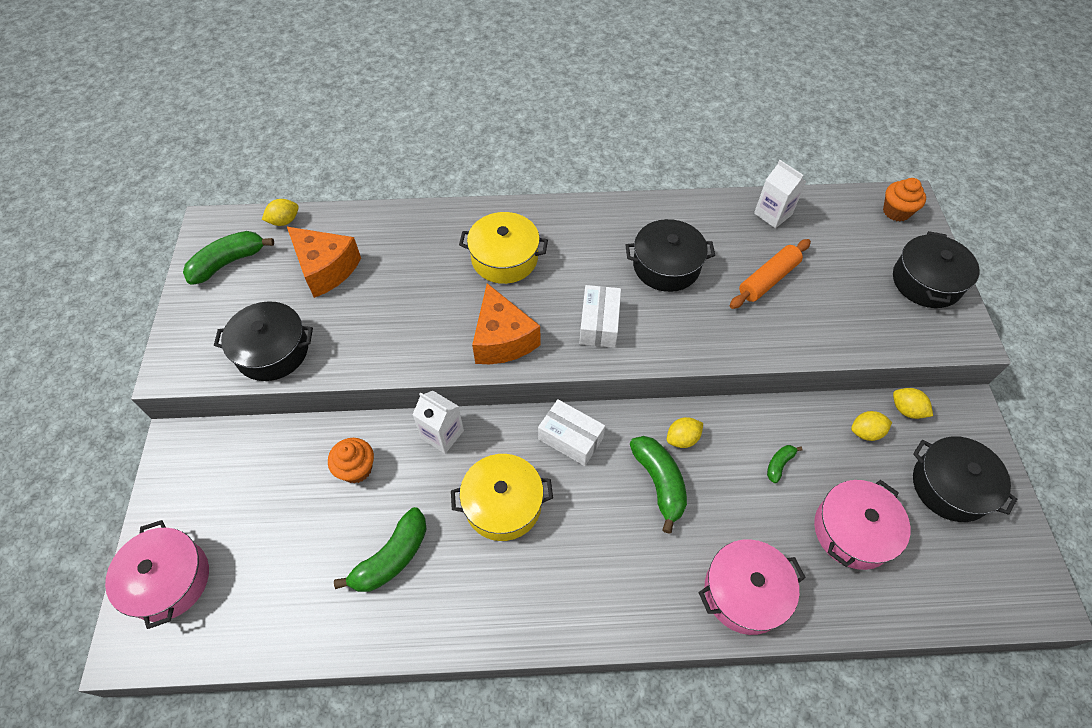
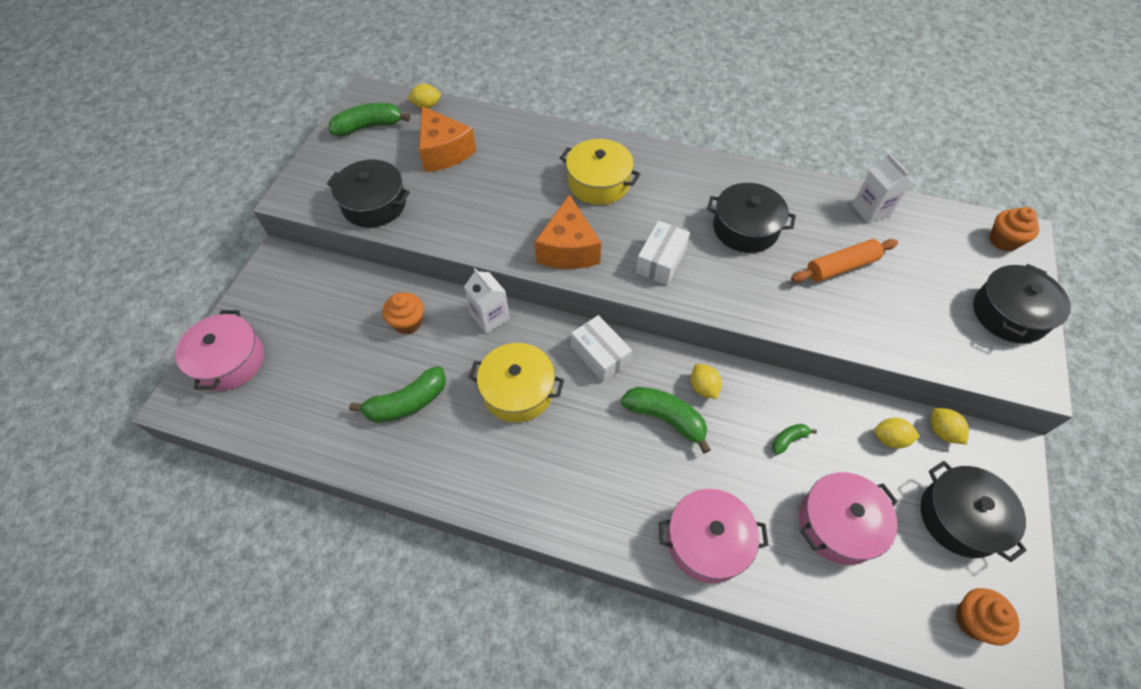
camera: 20 degrees right, 0 degrees up
(659, 483) = (665, 419): green banana -> green banana turned 60 degrees counterclockwise
(682, 439) = (703, 387): yellow lemon -> yellow lemon turned 75 degrees clockwise
(995, 578) = (973, 620): none -> orange cupcake

